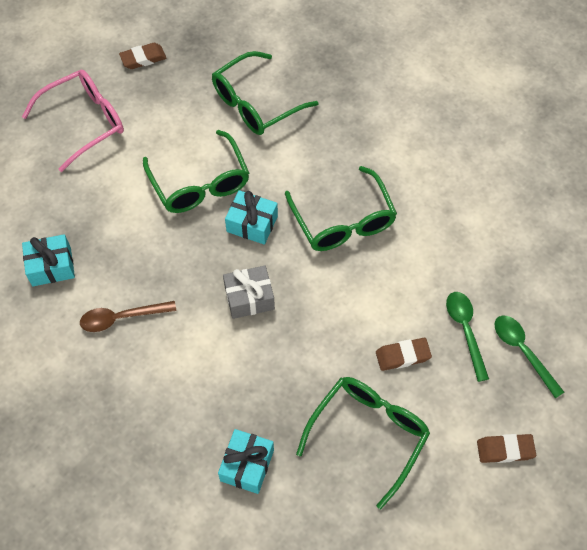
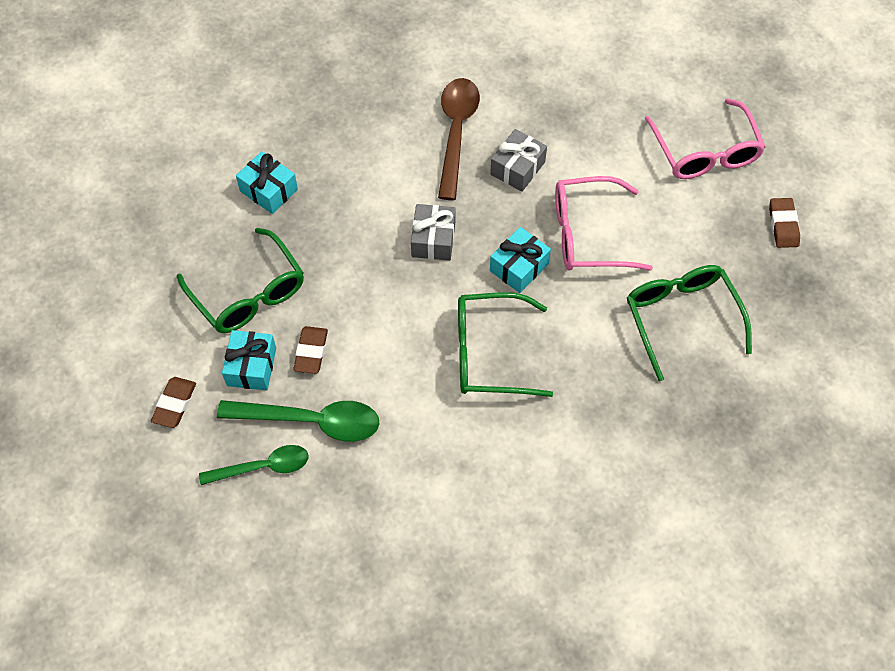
camera: 110 degrees right, 0 degrees up
(51, 266) = (535, 91): turquoise gift -> turquoise gift (251, 367)
(121, 318) = (456, 133): brown spoon -> brown spoon, size x1.51
(147, 255) = (517, 168): none -> grey gift
(199, 182) = (589, 234): green glasses -> pink glasses
(465, 331) = (311, 421): green spoon -> green spoon, size x1.51

